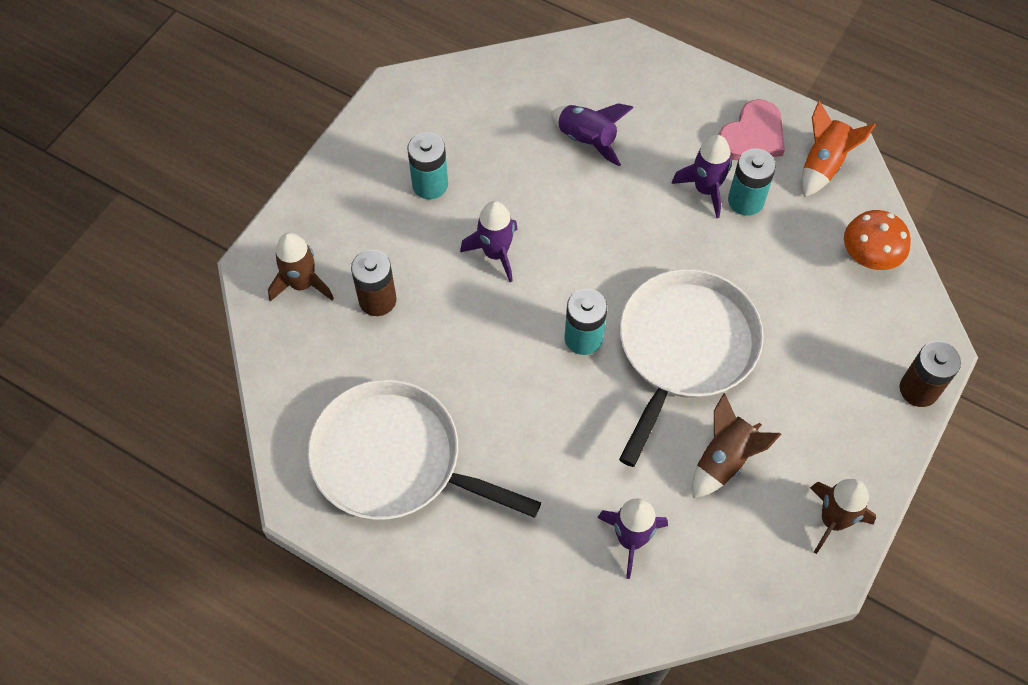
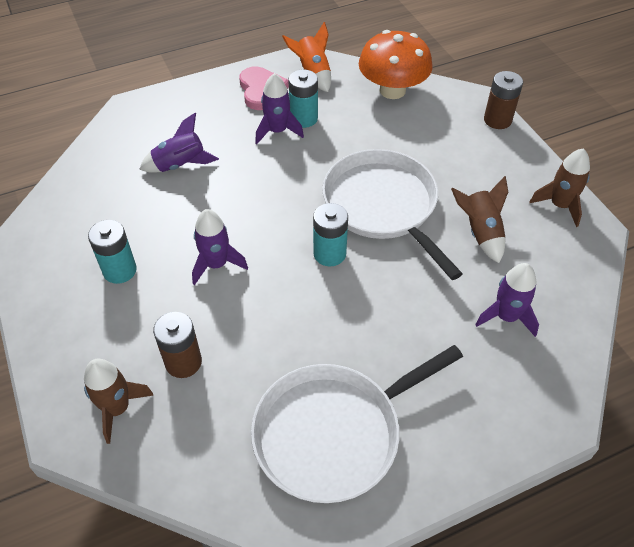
camera: 55 degrees left, 10 degrees down
(869, 256) = (392, 90): orange mushroom -> orange mushroom, size x1.53

